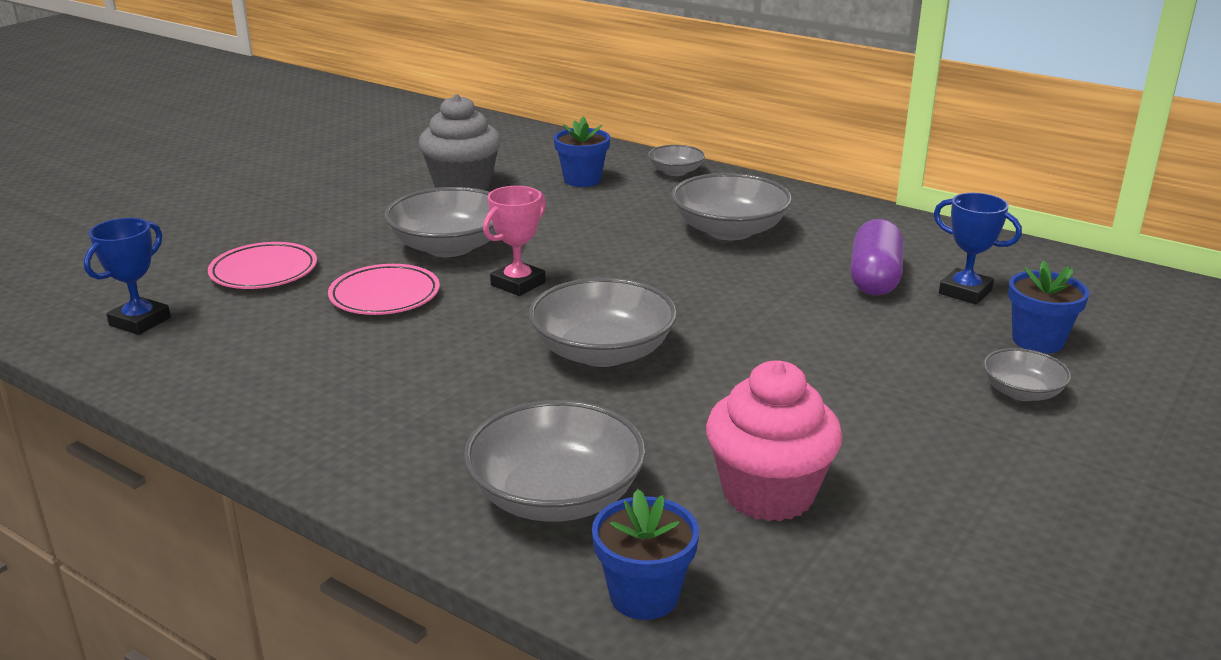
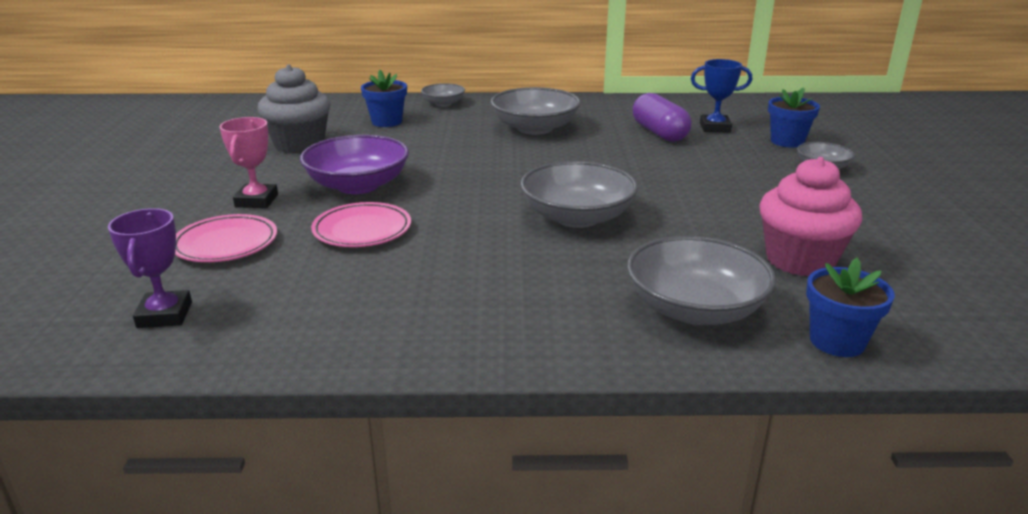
camera: 35 degrees left, 0 degrees up
(140, 321) = (164, 315): blue trophy -> purple trophy
(449, 246) = (358, 185): grey bowl -> purple bowl
(518, 284) = (450, 194): pink trophy -> pink trophy (256, 201)

